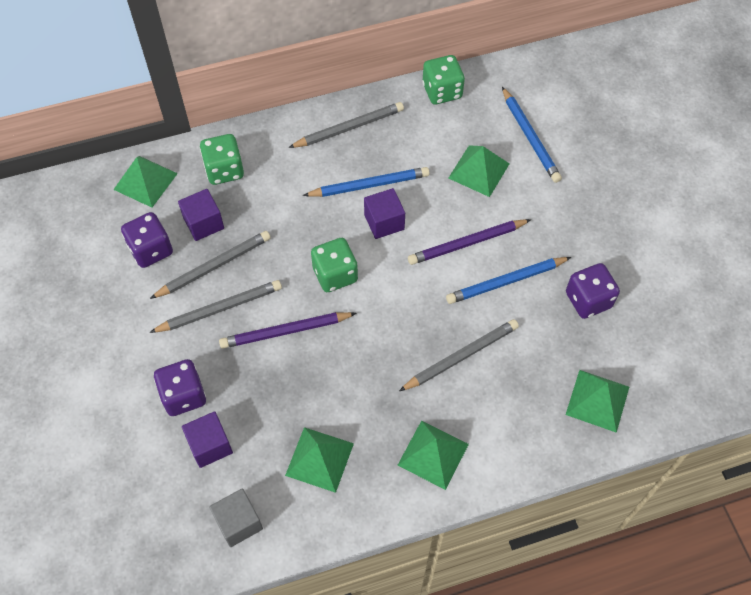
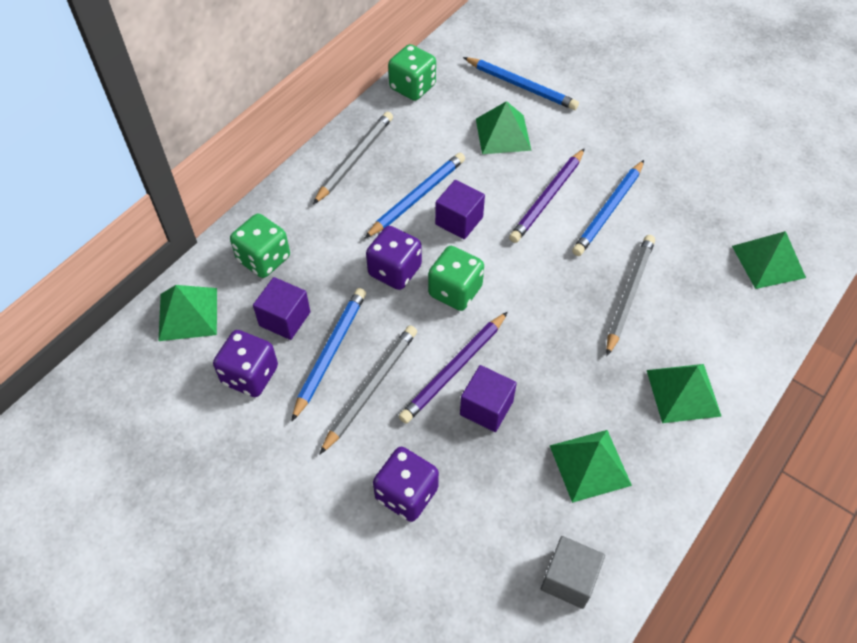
camera: 35 degrees left, 5 degrees down
(210, 445) = (475, 524): purple cube -> purple cube (486, 408)
(214, 266) = (330, 352): grey pencil -> blue pencil
(588, 300) = (686, 187): purple dice -> purple dice (395, 271)

